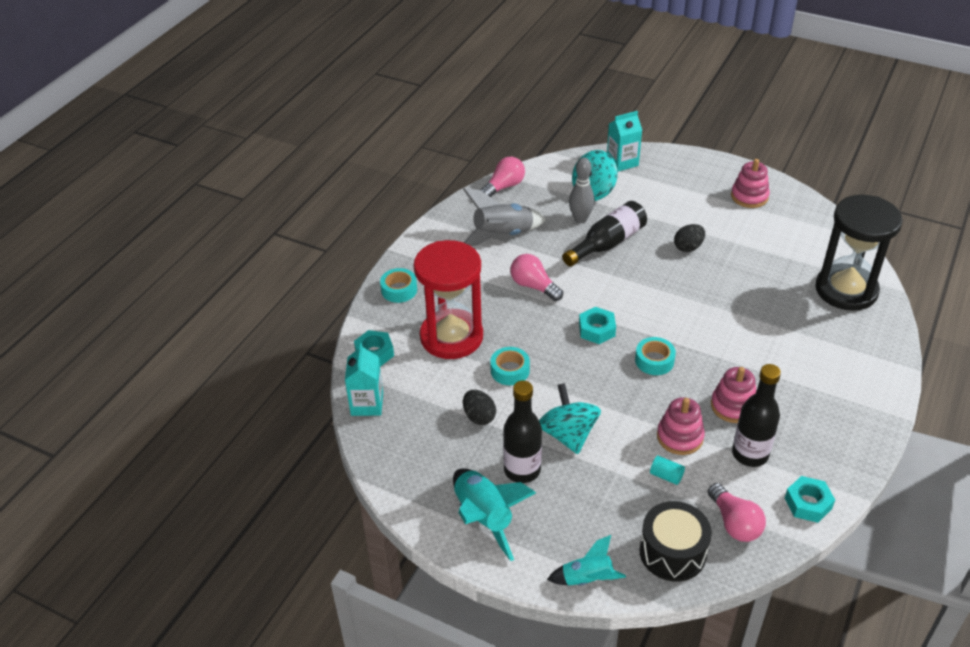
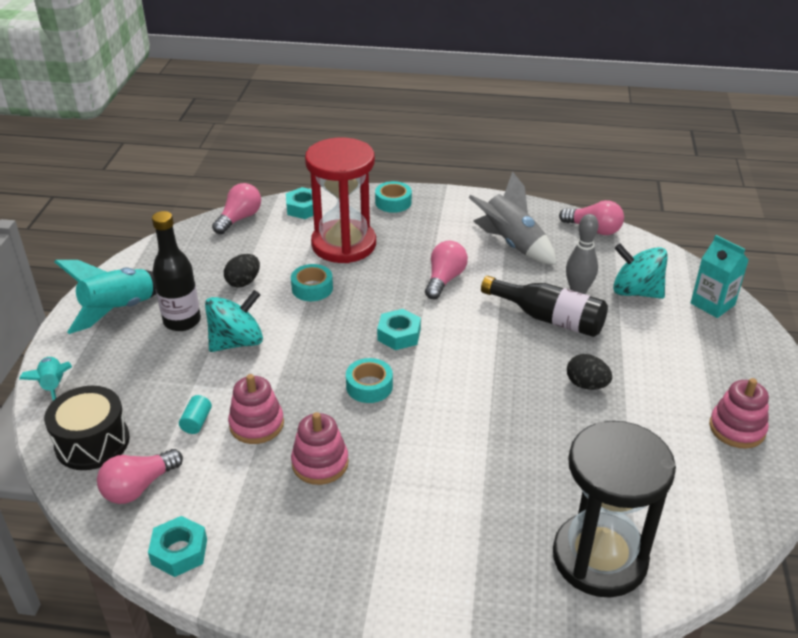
camera: 70 degrees right, 5 degrees down
(367, 404) = (239, 219): turquoise carton -> pink light bulb
(750, 454) = (246, 488): black bottle -> none

